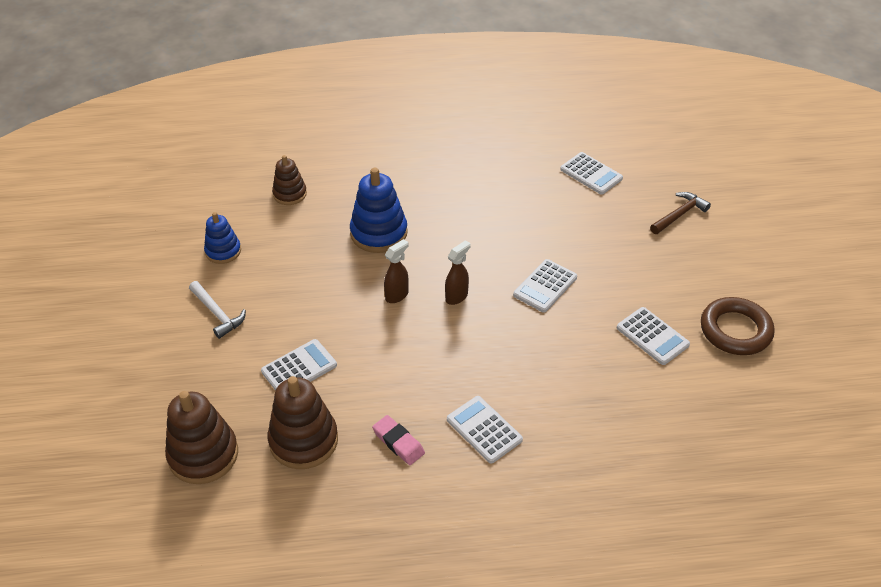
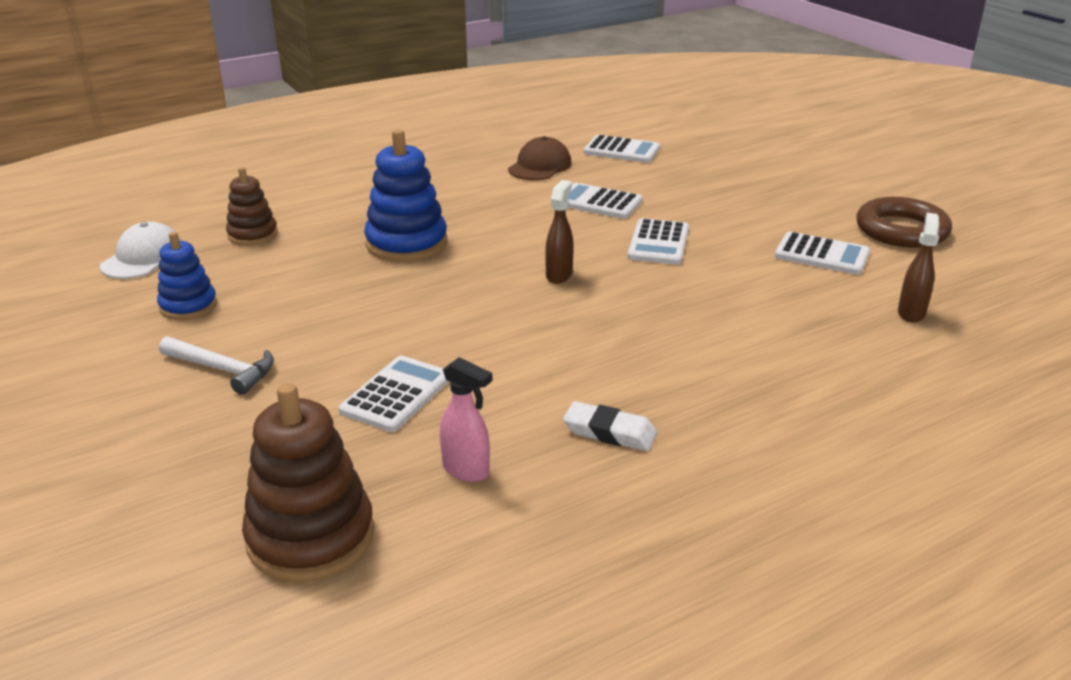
camera: 25 degrees left, 15 degrees down
(217, 197) = (143, 258): none -> white cap
(303, 440) = (466, 471): brown stacking toy -> pink spray bottle
(397, 295) = (479, 291): brown spray bottle -> brown spray bottle (911, 313)
(398, 442) = (609, 432): pink eraser -> white eraser
(484, 430) = (712, 386): white calculator -> white calculator (598, 202)
(518, 175) = (540, 166): none -> brown cap
(679, 215) = (747, 161): brown hammer -> none

